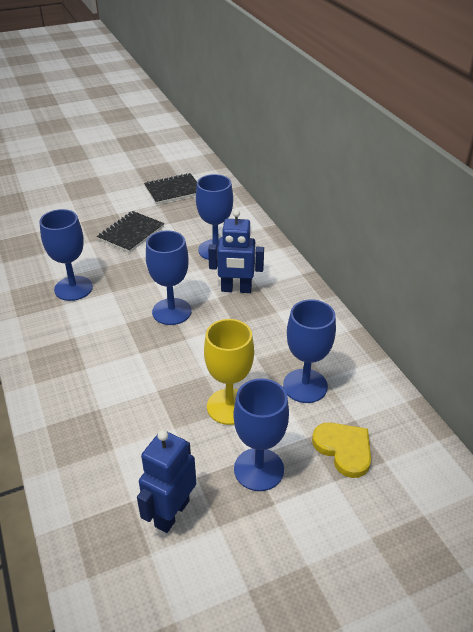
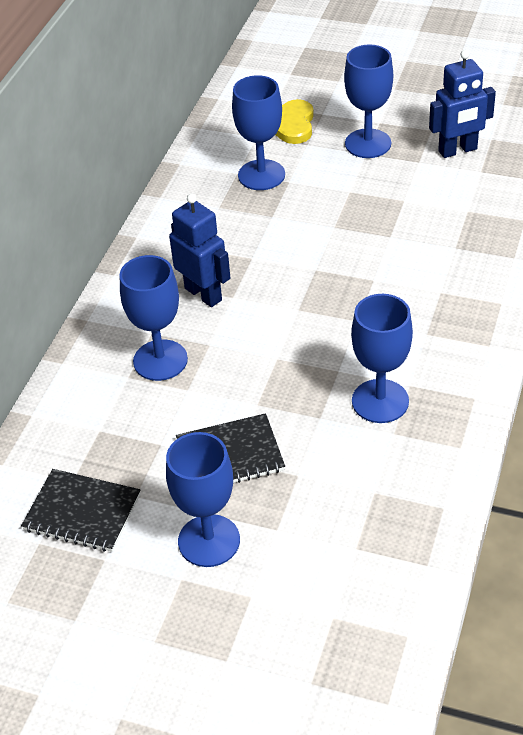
camera: 135 degrees left, 5 degrees up
(171, 311) = (298, 306): blue goblet -> blue goblet (209, 541)
(229, 406) = (342, 192): yellow goblet -> none

